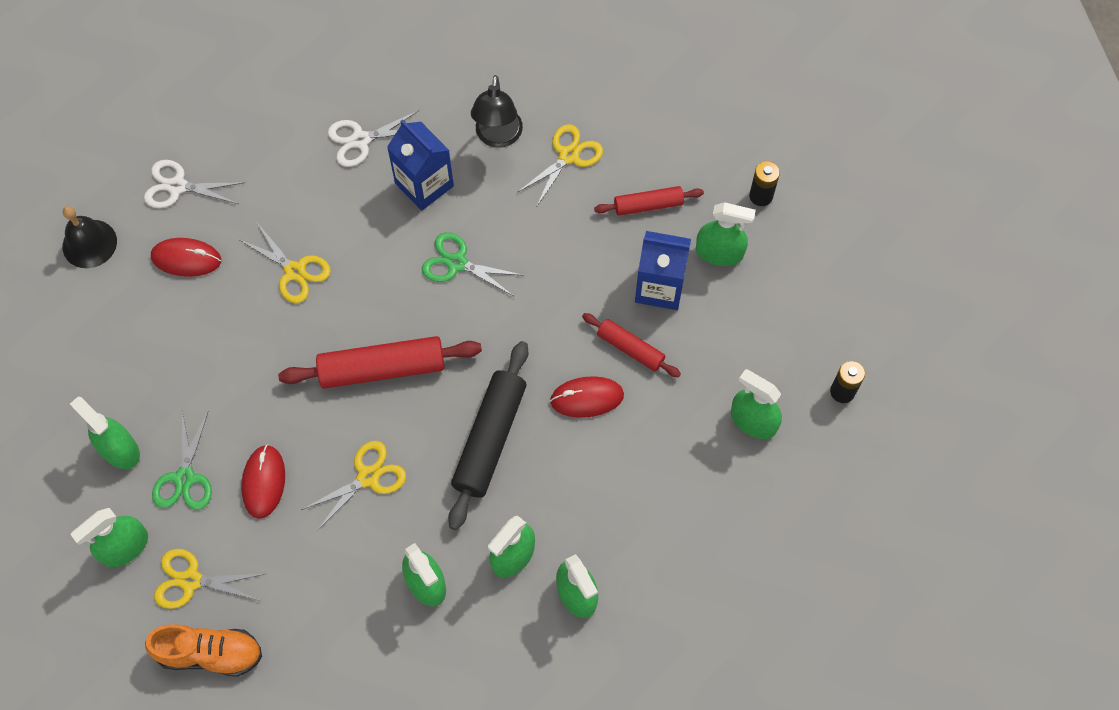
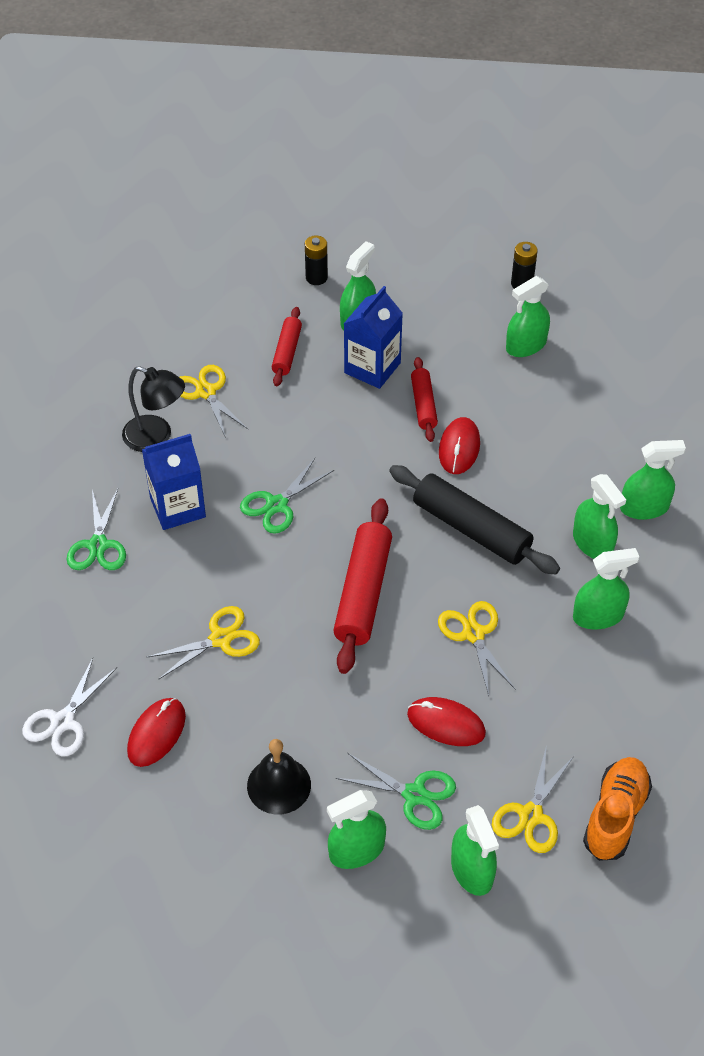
camera: 70 degrees left, 15 degrees down
(89, 243) = (89, 825): black bell -> black bell (279, 785)
(361, 140) = (98, 545): white scissors -> green scissors
(630, 349) = (423, 405): red rolling pin -> red rolling pin turned 60 degrees counterclockwise

